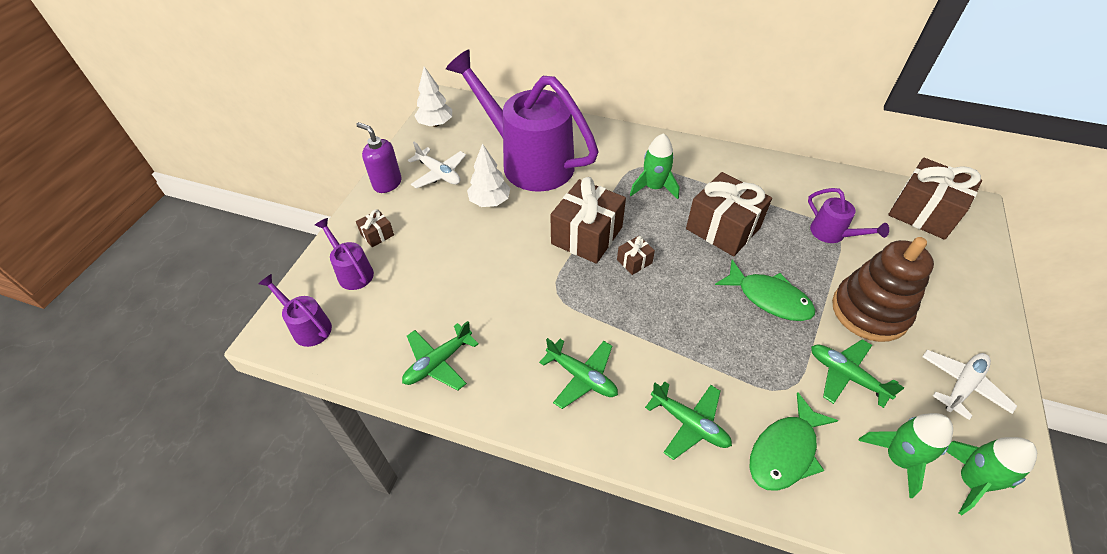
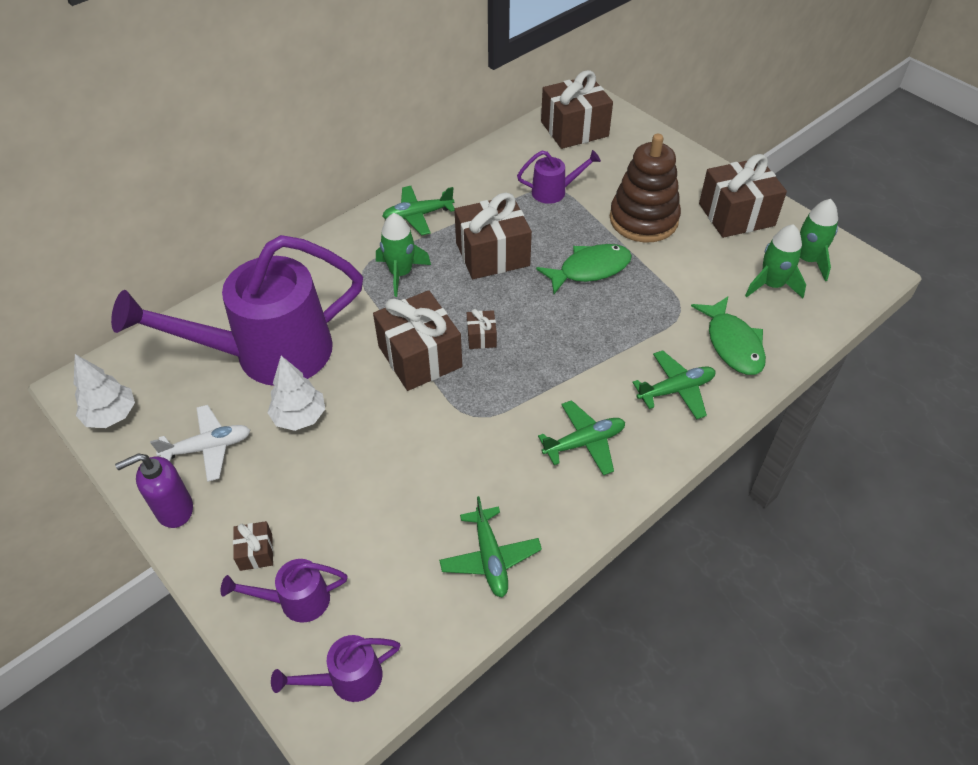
camera: 60 degrees left, 0 degrees up
(846, 376) = (691, 269): green plane -> green plane (418, 215)
(962, 386) = (736, 215): white plane -> brown gift

